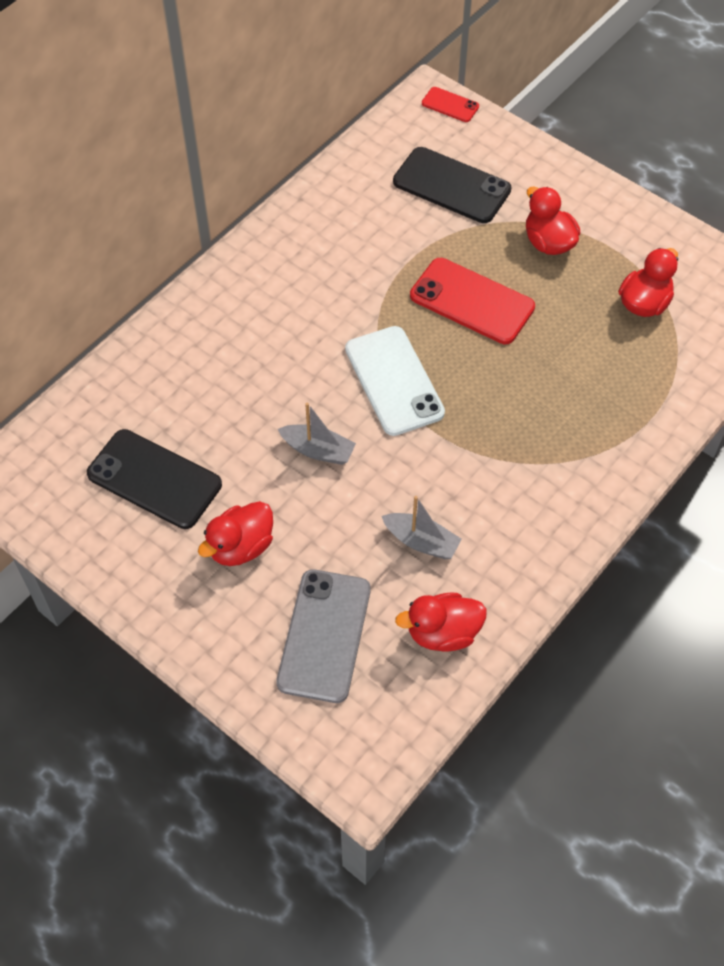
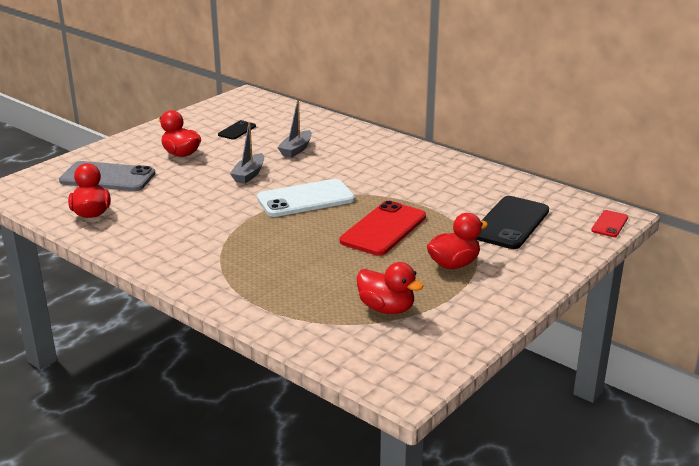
camera: 90 degrees right, 30 degrees down
(154, 479) = (237, 130): black phone -> black phone, size x0.51
(421, 542) = (165, 207): grey boat -> grey boat (296, 150)

